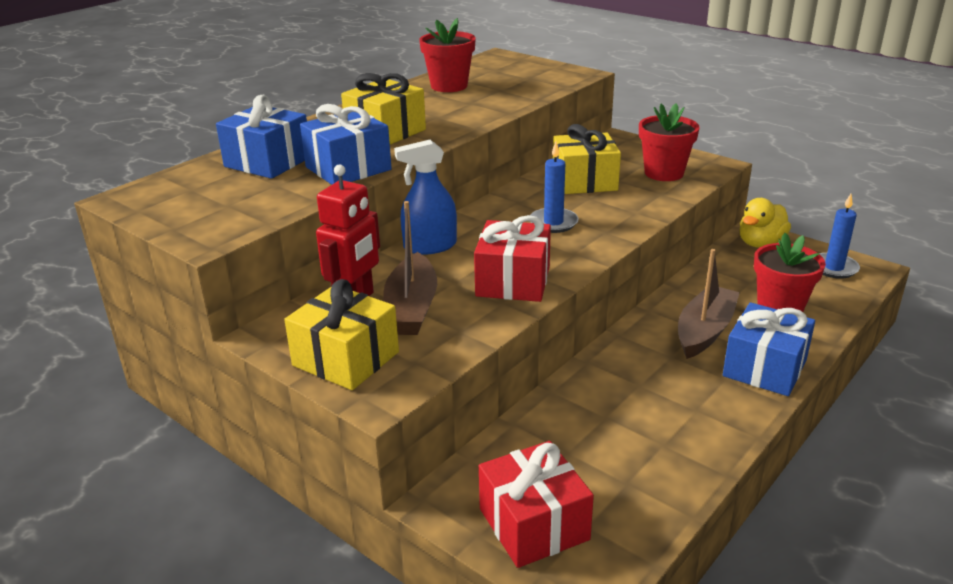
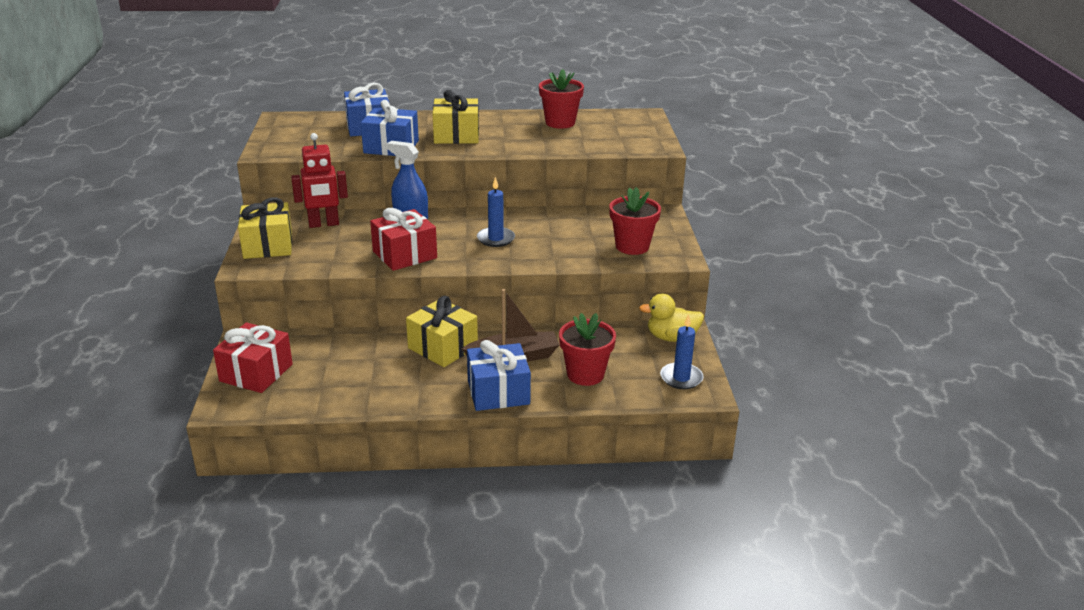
camera: 45 degrees right, 0 degrees up
(411, 308) = (337, 240): brown boat -> none
(584, 181) = (572, 226): yellow gift -> yellow gift (443, 347)

